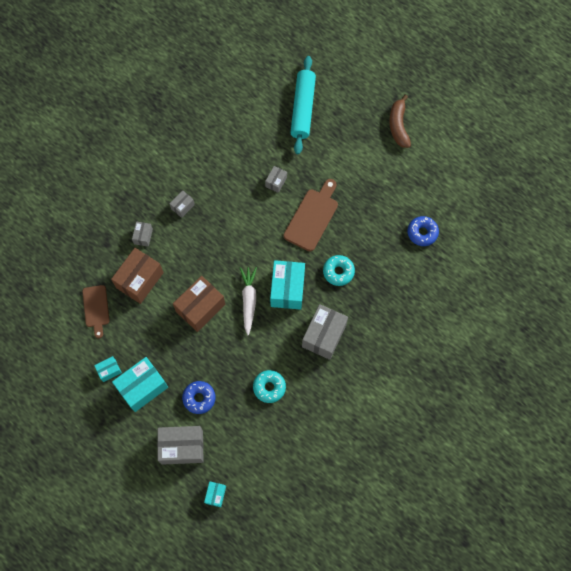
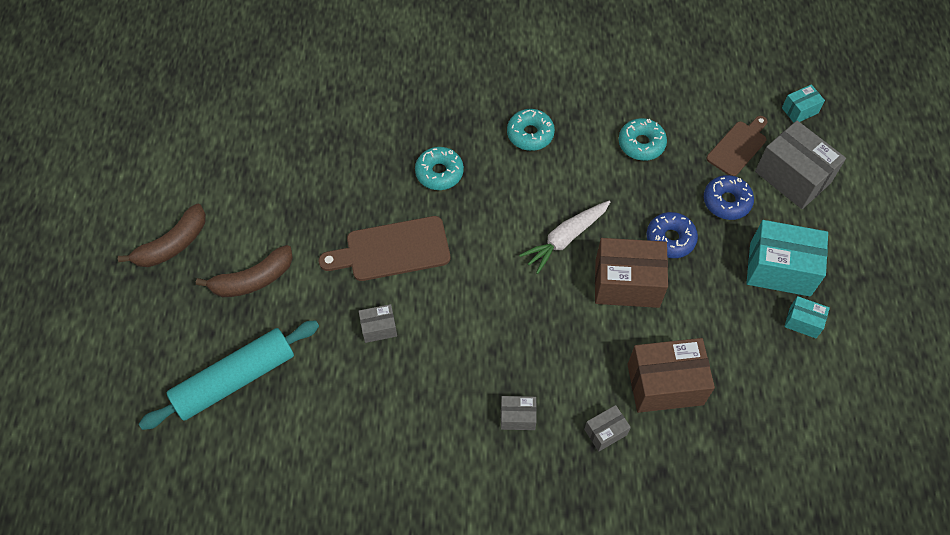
camera: 130 degrees left, 10 degrees down
(96, 308) = (752, 405): brown cutting board -> brown cutting board (738, 147)
(287, 289) = (511, 209): turquoise box -> none
(324, 335) = (530, 134): grey box -> turquoise donut
(348, 147) = (253, 280): none -> brown banana
(422, 233) = (310, 124): blue donut -> blue donut (670, 239)

